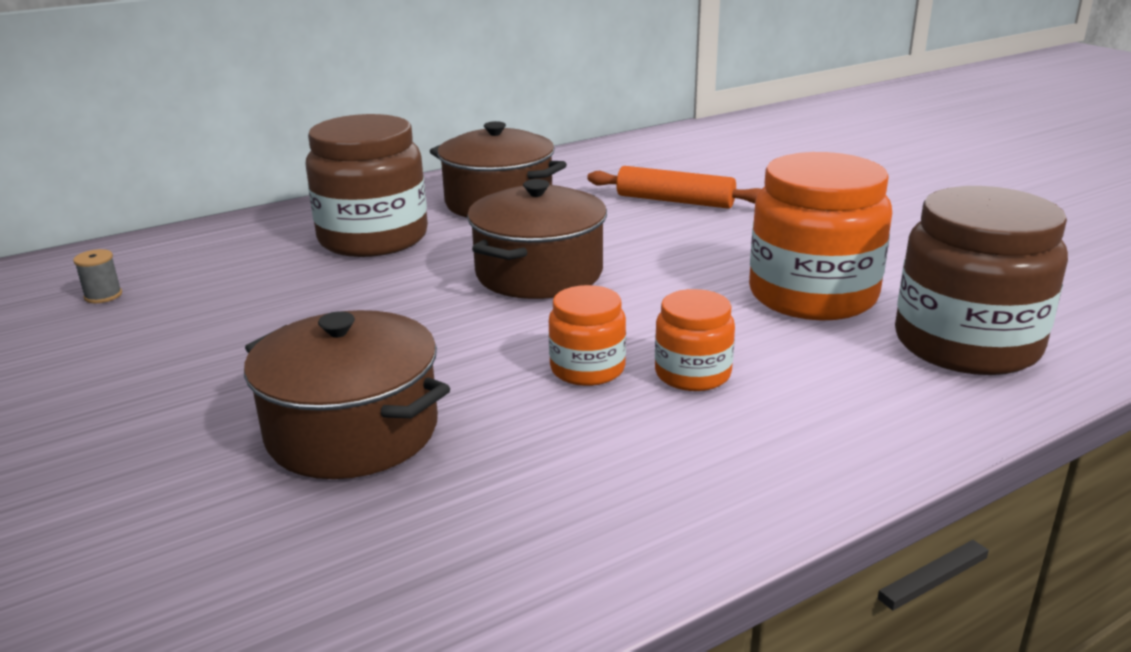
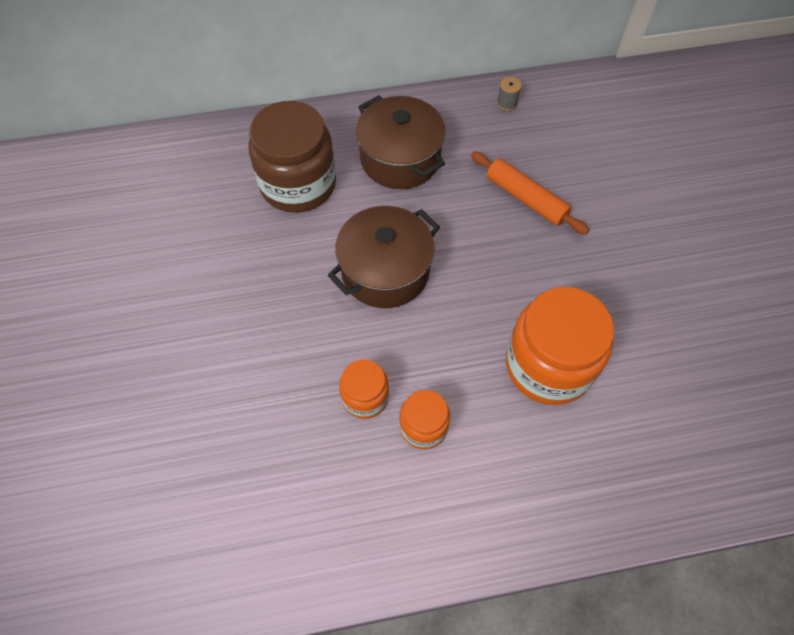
camera: 20 degrees right, 35 degrees up
(103, 296) = (119, 205): grey spool -> grey spool (507, 103)
(352, 431) = (214, 411): brown pot -> none
(966, 344) = (612, 461): brown jar -> none

